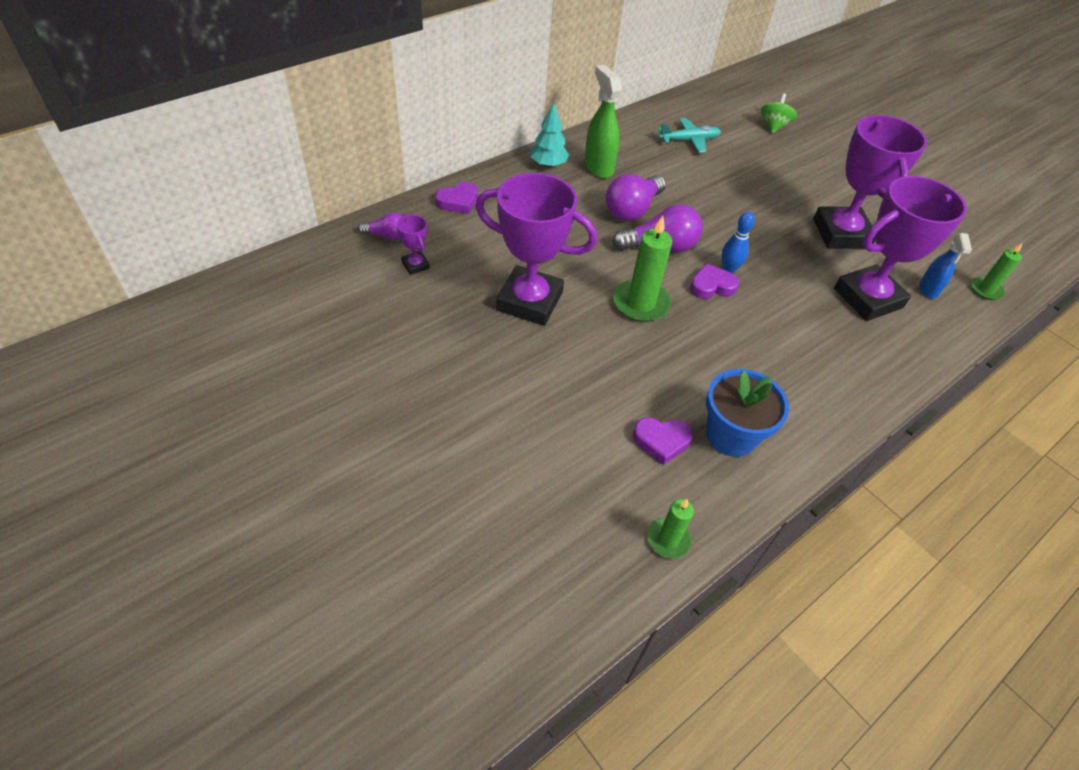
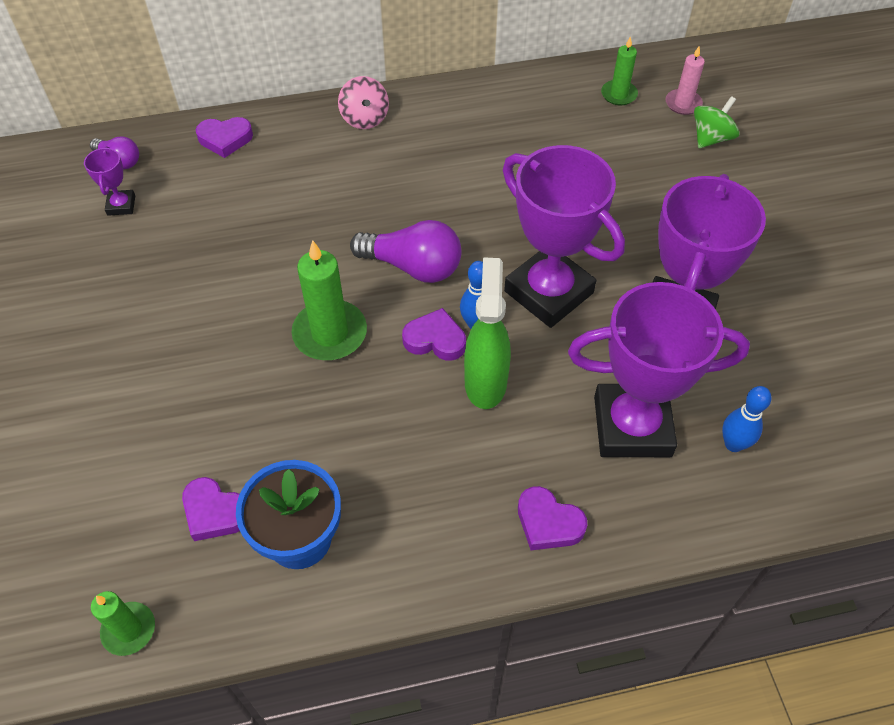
camera: 30 degrees right, 5 degrees up
(529, 301) = (206, 288): purple trophy -> purple trophy (548, 292)
(548, 164) = (365, 118): turquoise tree -> pink spinning top
(598, 167) = (422, 138): green spray bottle -> green spray bottle (485, 382)
(632, 209) = (419, 206): purple light bulb -> none
(689, 140) = (572, 130): turquoise plane -> none
(741, 110) = (683, 104): none -> pink candle
(869, 369) = (548, 523): none -> purple heart
(928, 289) = (733, 444): blue spray bottle -> blue bowling pin
(985, 290) = (824, 474): green candle -> green candle (618, 94)

